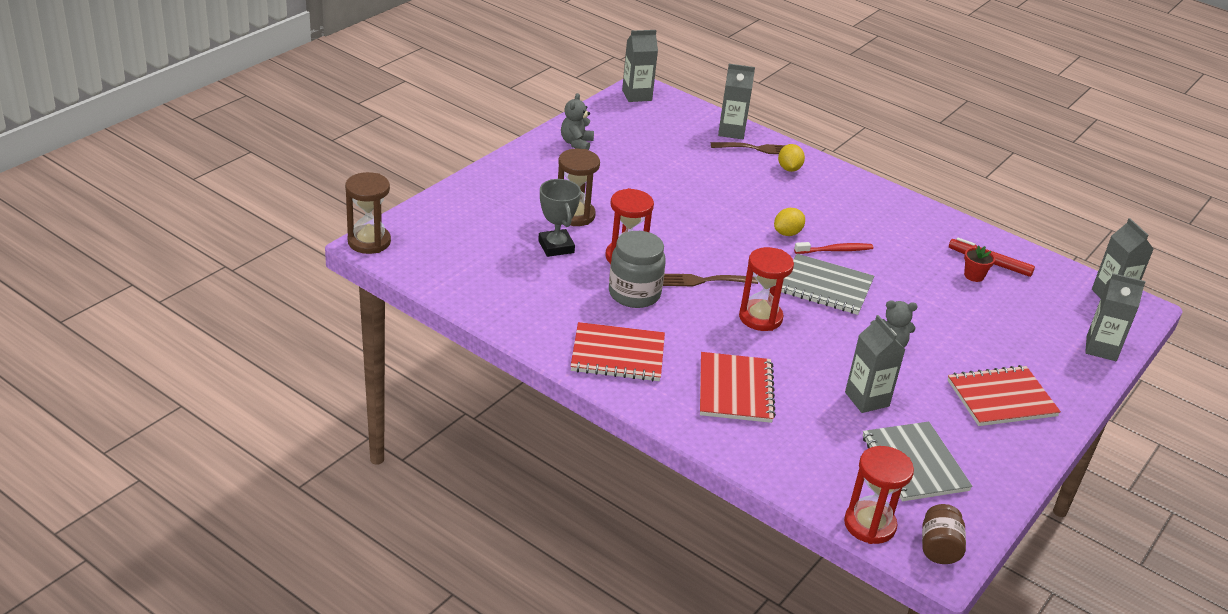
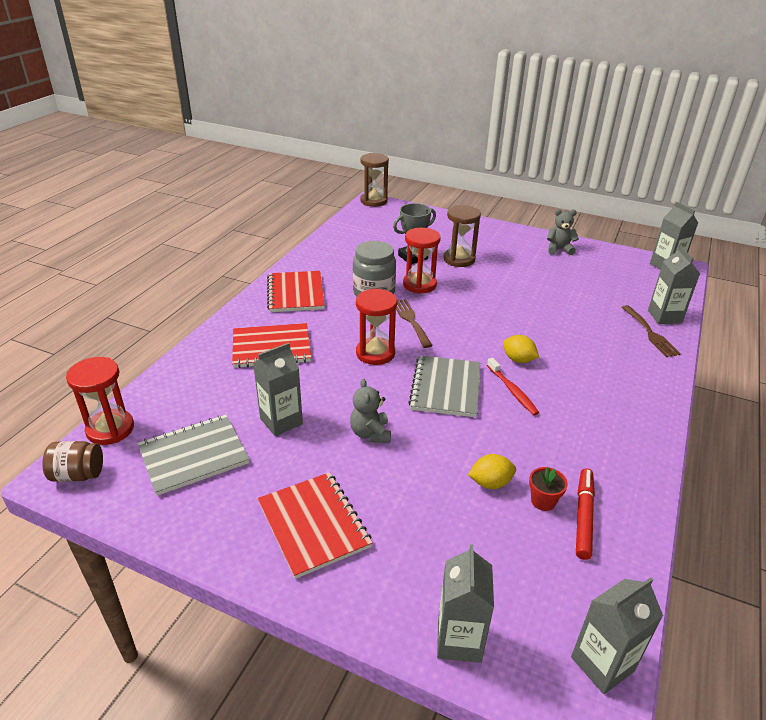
camera: 80 degrees right, 0 degrees up
(789, 169) = (634, 354): yellow lemon -> yellow lemon (490, 483)

